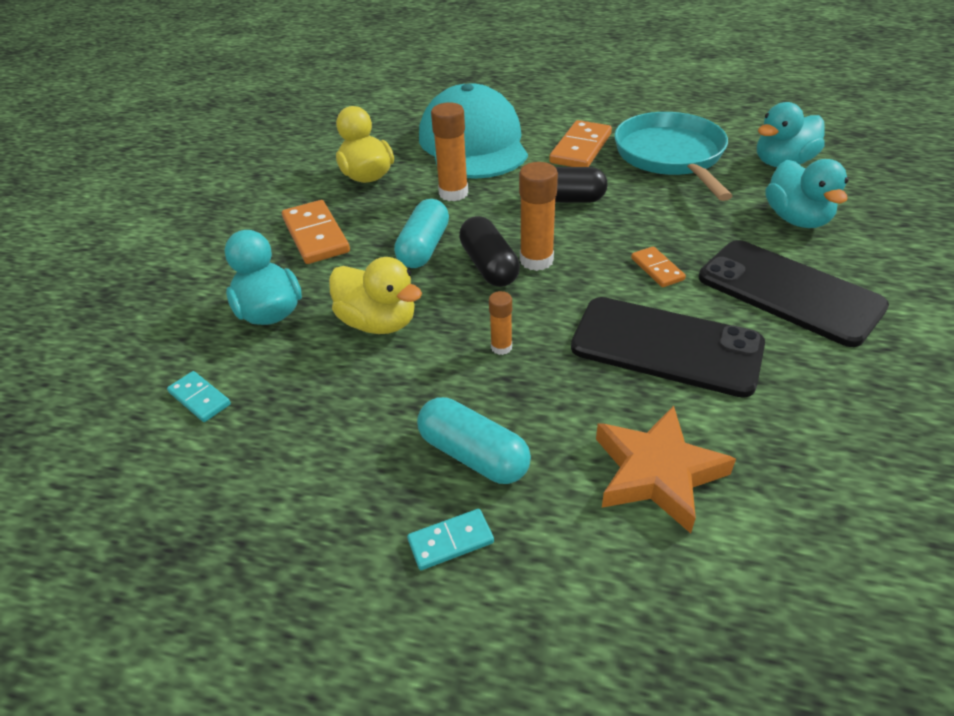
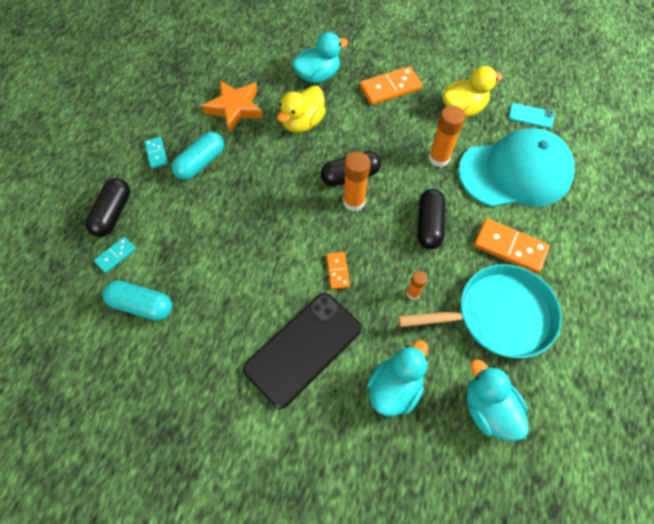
camera: 90 degrees right, 20 degrees up
(199, 398) = (257, 59): turquoise domino -> turquoise domino (116, 255)
(385, 132) = (531, 116): none -> turquoise phone
(423, 247) = (373, 142): turquoise capsule -> turquoise capsule (142, 305)
(501, 347) = (273, 178): orange glue stick -> orange glue stick (413, 293)
(627, 598) = (113, 213): none -> black capsule
(657, 269) = (338, 271): orange domino -> orange domino turned 75 degrees counterclockwise
(657, 473) = (172, 237): orange star -> orange star (235, 108)
(666, 346) = (261, 260): black phone -> none
(796, 219) = (394, 387): turquoise duck -> turquoise duck turned 135 degrees clockwise

